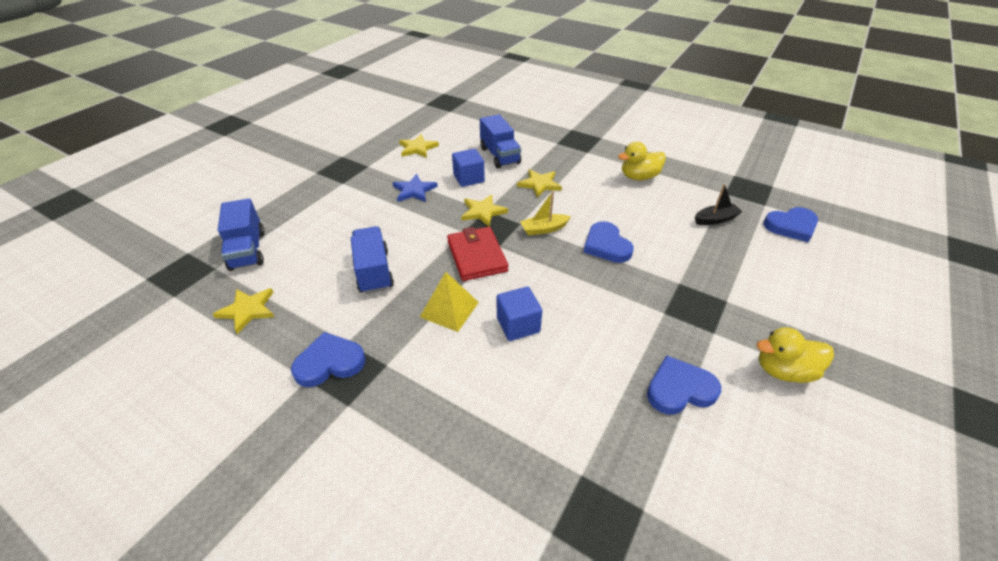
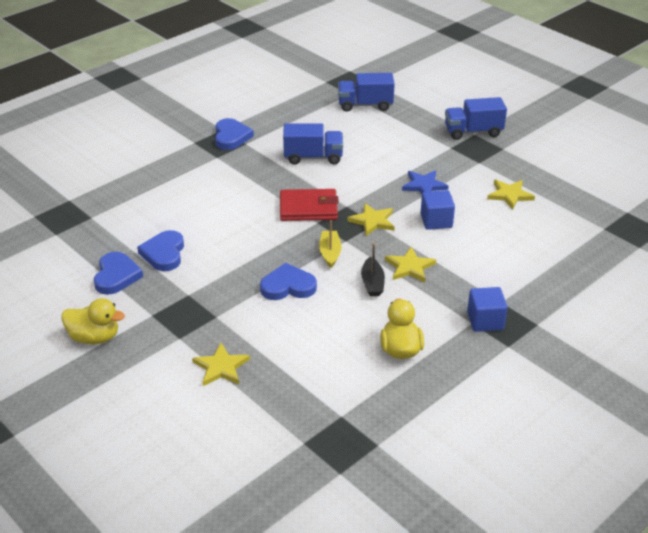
camera: 105 degrees right, 5 degrees down
(247, 310) = (297, 107): yellow star -> yellow star (221, 367)
(449, 309) = (253, 187): yellow pyramid -> none
(499, 155) = (479, 250): blue truck -> blue truck (473, 132)
(518, 325) = (219, 215): blue cube -> blue cube (485, 321)
(715, 219) = (294, 382): black boat -> black boat (372, 283)
(783, 370) = (94, 337): yellow duck -> yellow duck turned 90 degrees clockwise
(791, 226) = (254, 444): blue heart -> blue heart (164, 253)

